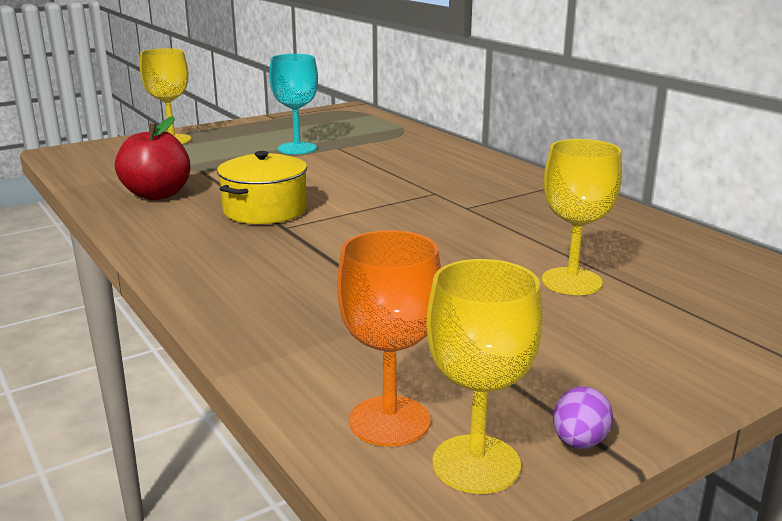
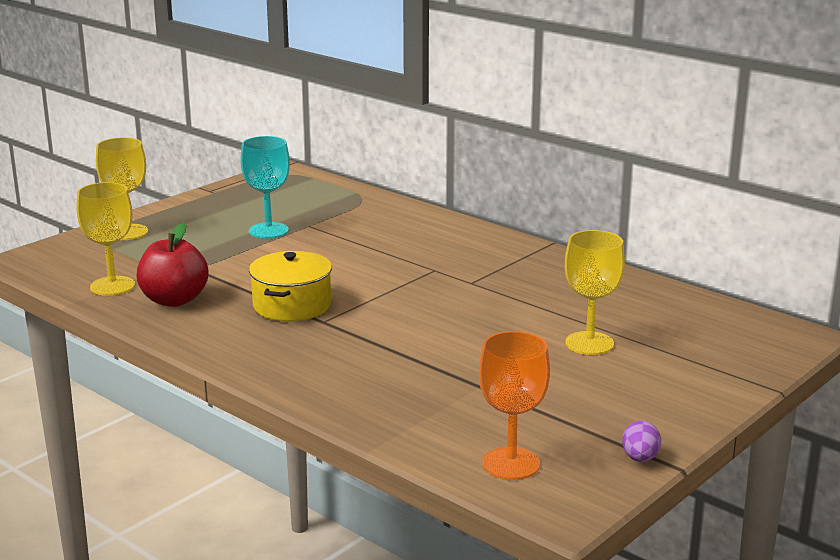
camera: 15 degrees left, 0 degrees up
(476, 464) = (581, 481): yellow goblet -> yellow goblet (112, 286)

